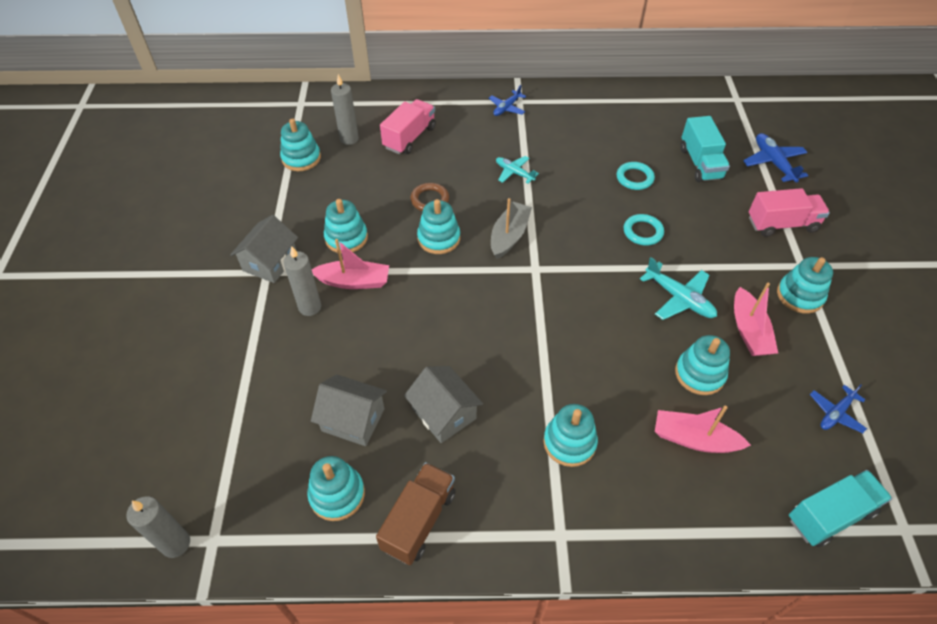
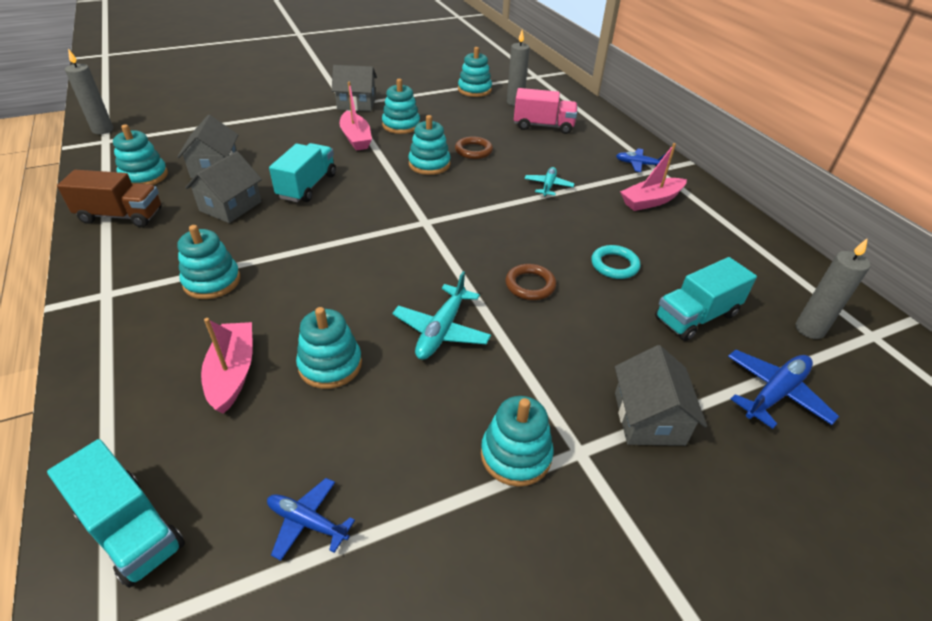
camera: 65 degrees right, 10 degrees down
(310, 307) = (320, 127): grey candle -> grey candle (809, 329)
(434, 342) = (307, 186): none -> turquoise truck
(509, 236) = (459, 199): grey boat -> none
(643, 232) = (530, 285): turquoise ring -> brown ring
(749, 331) = (420, 403): pink boat -> pink boat (651, 201)
(782, 224) = (649, 418): pink truck -> grey house

